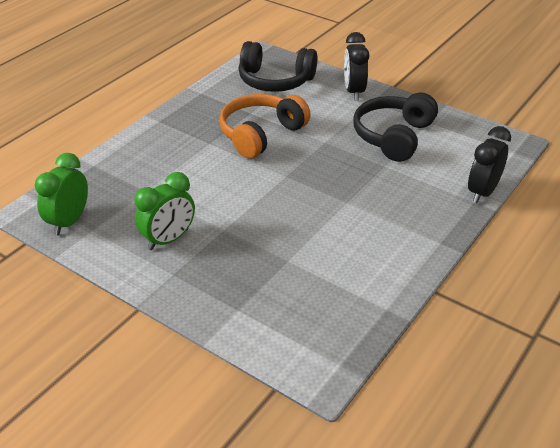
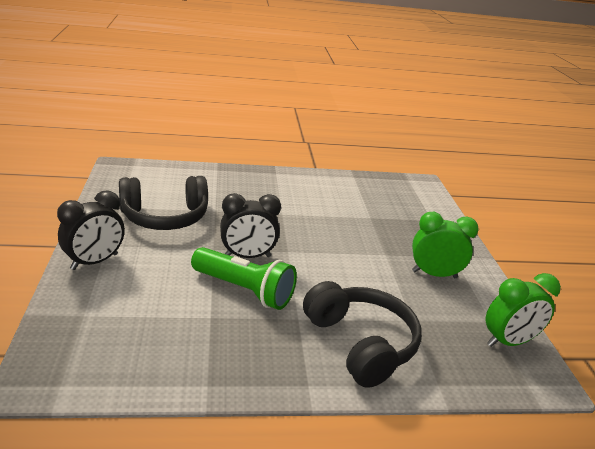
camera: 135 degrees left, 10 degrees down
(261, 134) = (244, 290): orange headphones -> green flashlight
(275, 81) = (116, 330): black headphones -> black headphones (361, 343)
(482, 192) = (202, 168): black clock -> black clock (247, 256)

